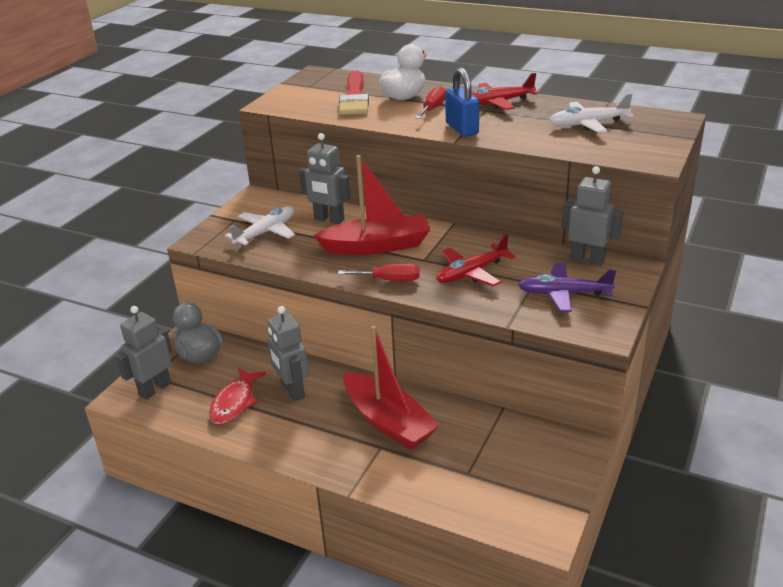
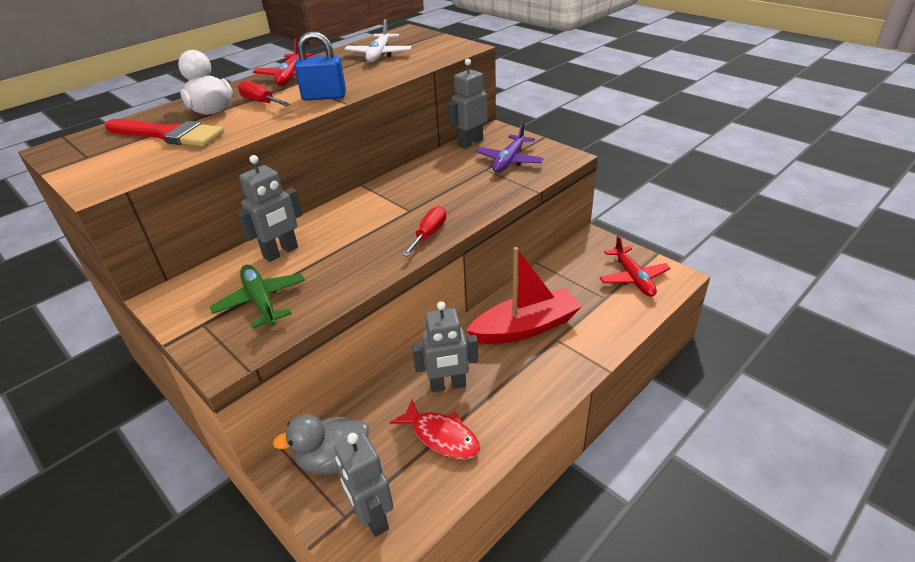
camera: 70 degrees left, 5 degrees up
(265, 232) = (261, 301): white plane -> green plane
(377, 246) = (363, 231): red boat -> none
(472, 273) = (450, 191): red plane -> red plane (633, 278)

